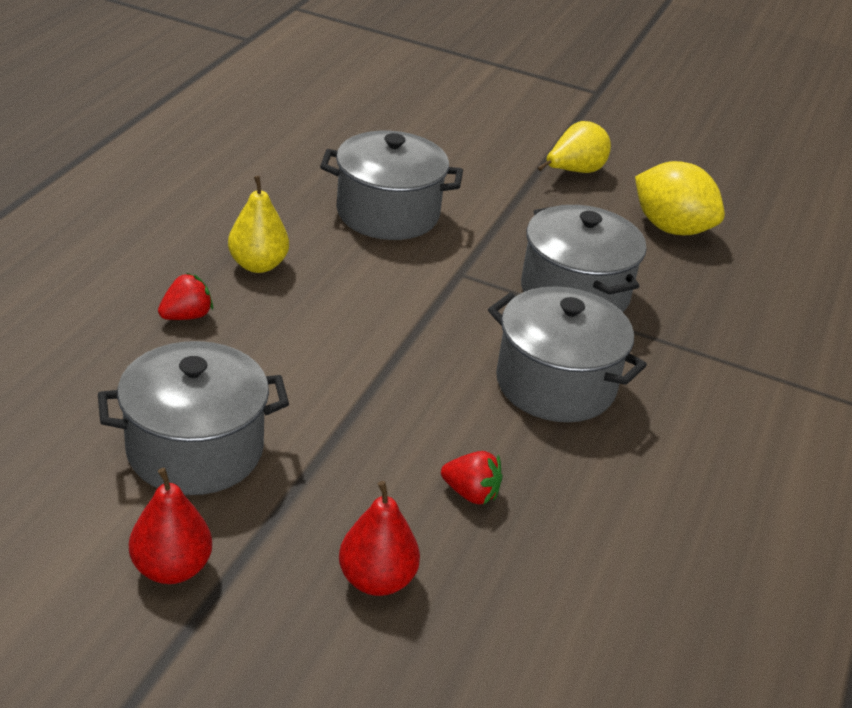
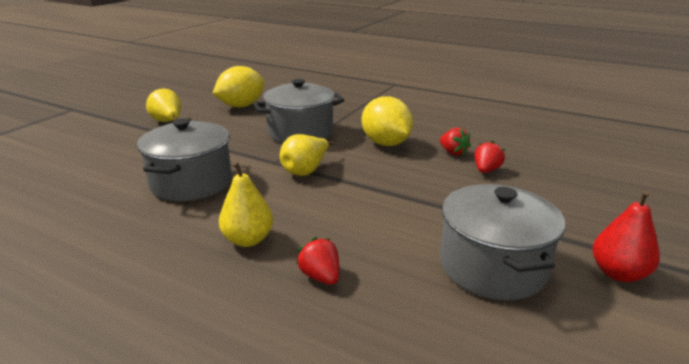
camera: 80 degrees left, 10 degrees down
(376, 580) = (571, 199): red pear -> none
(436, 301) = (306, 170): none -> yellow pear
(536, 462) = (453, 152): none -> red strawberry
(555, 384) = (386, 143): grey pot -> yellow lemon

